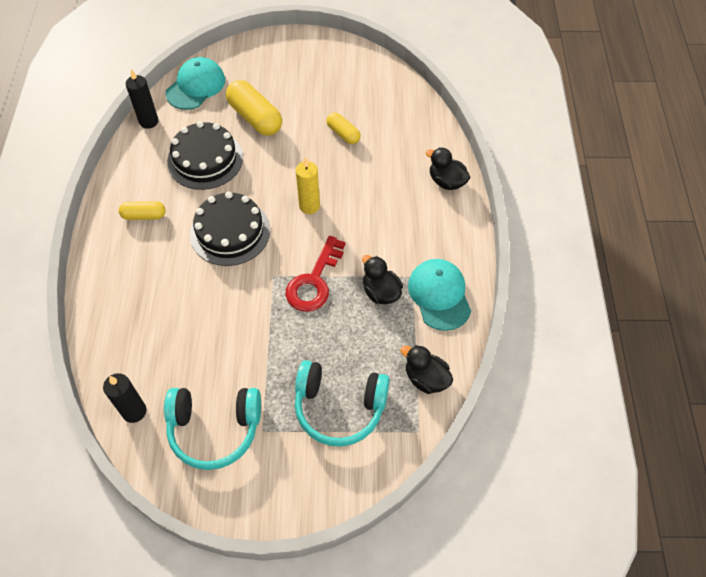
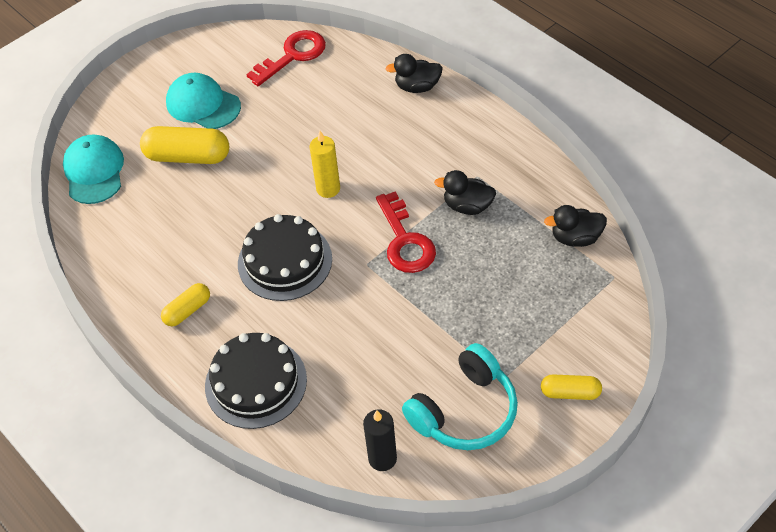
camera: 40 degrees left, 5 degrees down
(149, 121) = (86, 233): black candle -> none
(205, 159) = (185, 223): black cake -> black cake (256, 382)
(339, 407) = (539, 311): turquoise headphones -> none
(343, 134) = (285, 112): yellow capsule -> yellow capsule (570, 392)
(392, 99) = (292, 56): none -> red key
(439, 295) = (513, 173): turquoise cap -> turquoise cap (203, 104)

